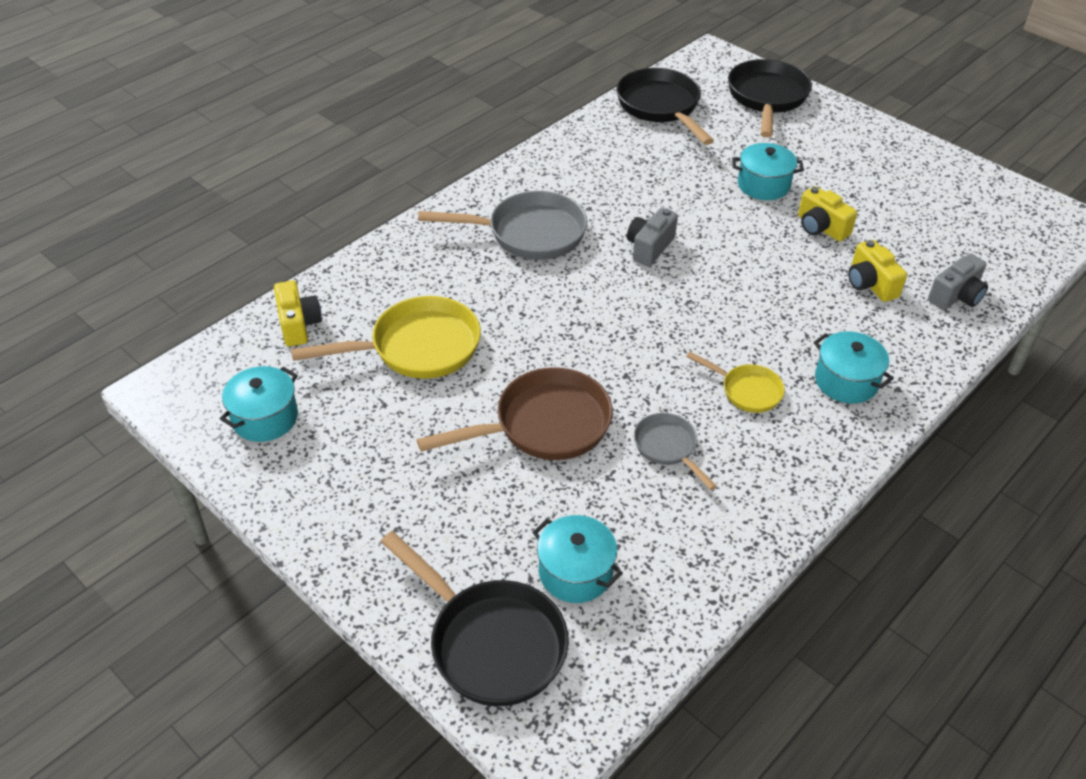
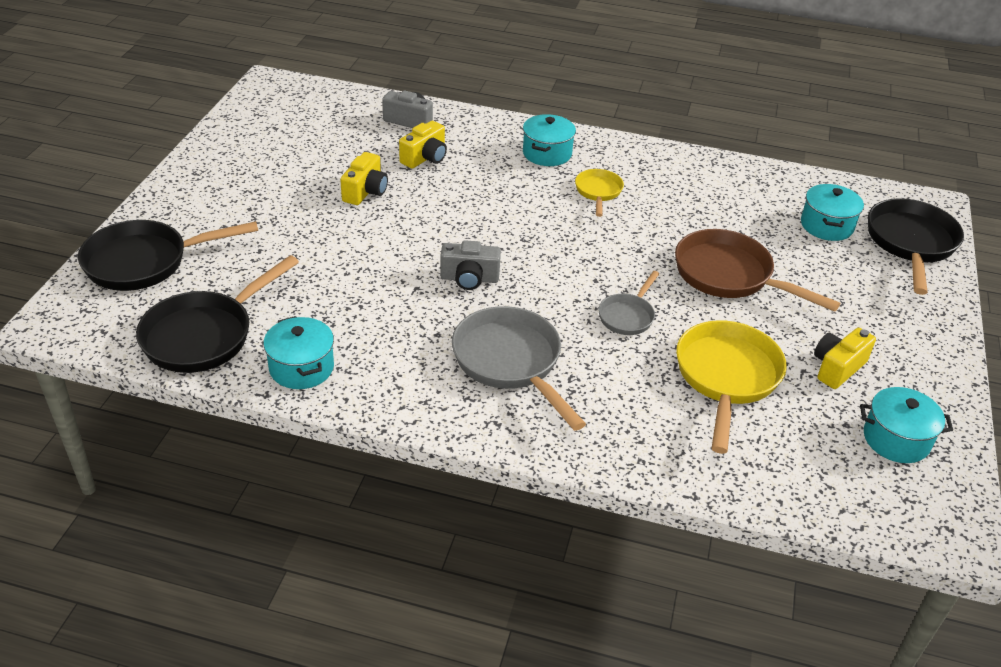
camera: 120 degrees left, 5 degrees down
(298, 324) = (782, 476): yellow camera -> yellow camera (837, 368)
(417, 348) = (726, 378): yellow pan -> yellow pan turned 60 degrees clockwise
(668, 448) = (687, 214): grey pan -> grey pan (628, 316)
(763, 185) = (319, 233): turquoise pot -> turquoise pot (301, 367)

